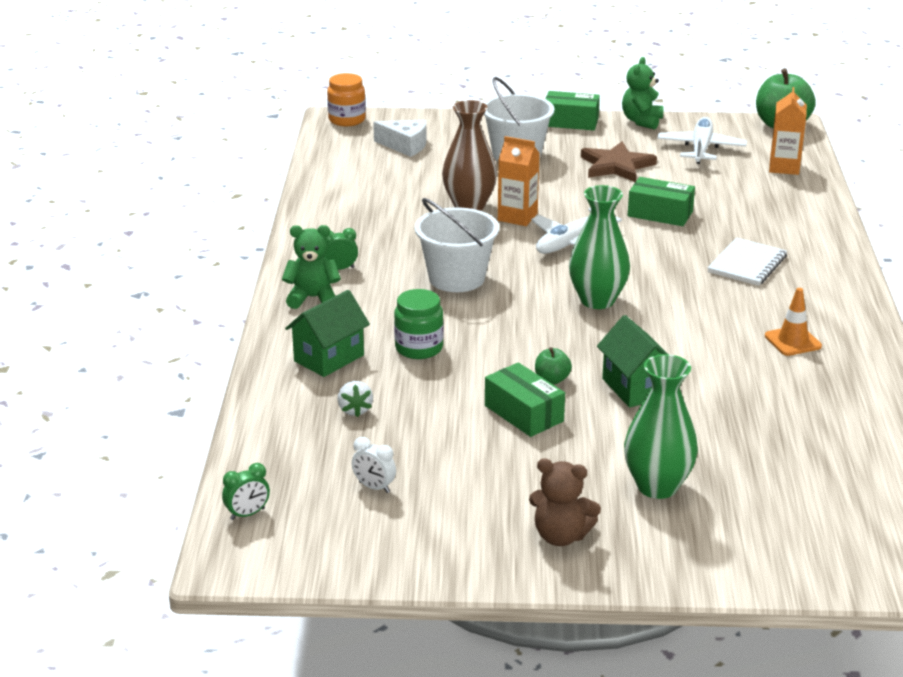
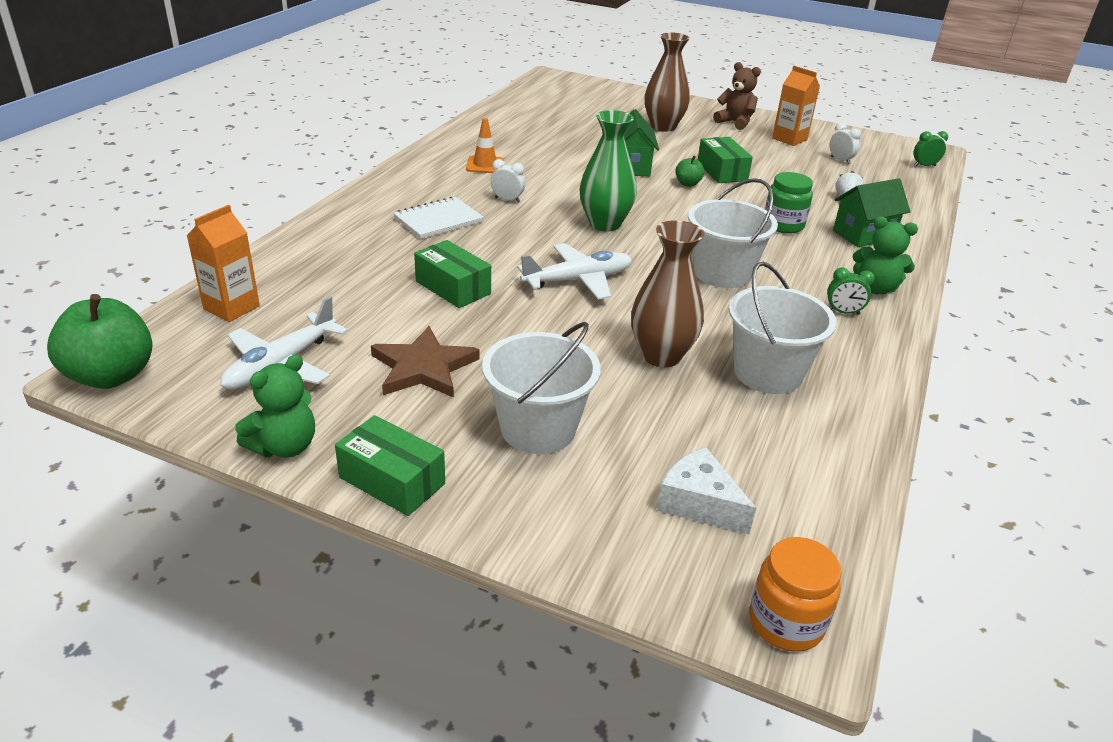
camera: 160 degrees left, 5 degrees up
(388, 212) = (768, 373): none -> white bucket
(517, 217) = (613, 325): orange carton -> orange carton (789, 139)
(657, 486) = (663, 127): green vase -> brown vase
(715, 302) = (507, 200): none -> white clock

